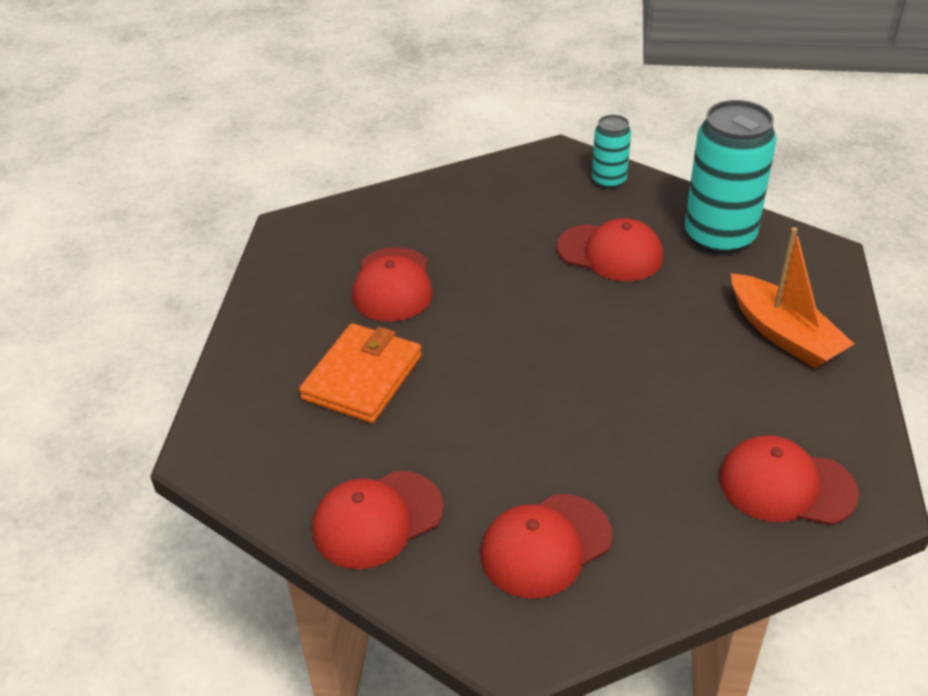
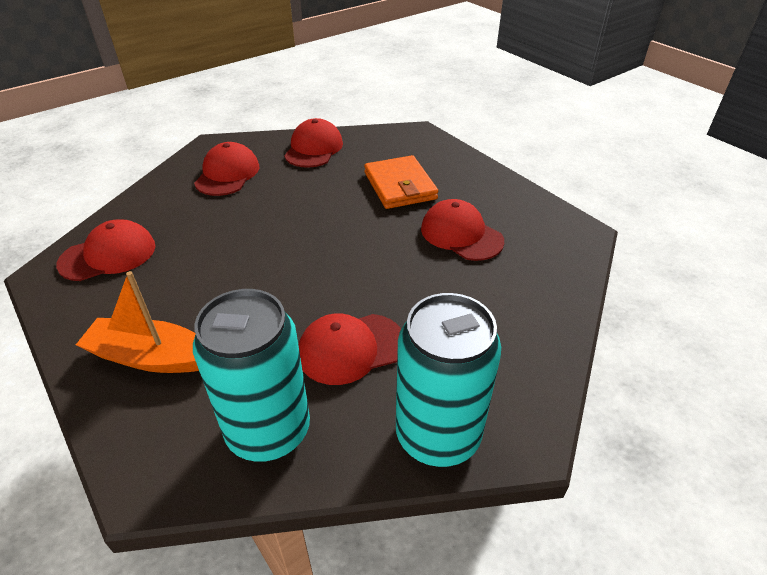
camera: 135 degrees right, 0 degrees up
(609, 181) = (437, 436): turquoise can -> turquoise can, size x1.92

